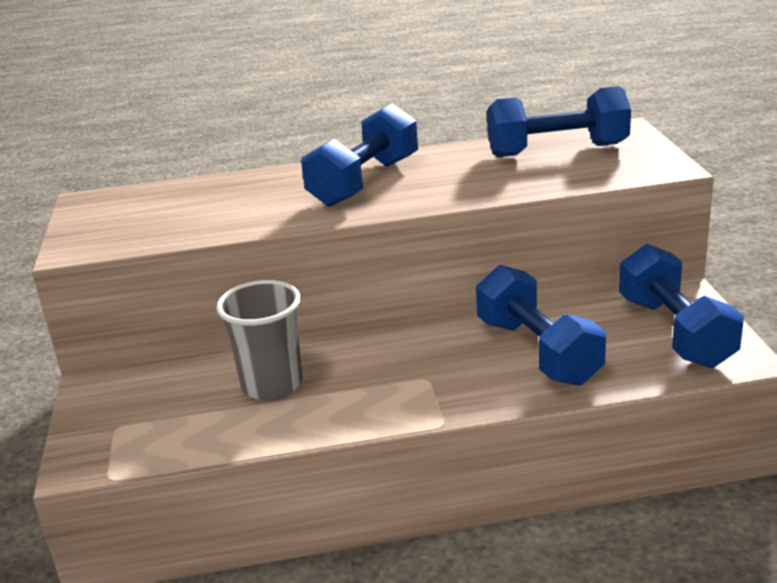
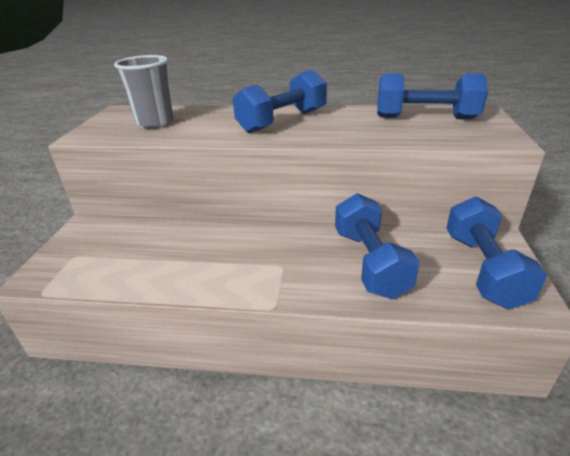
camera: 15 degrees right, 5 degrees up
(272, 385) = (181, 248): grey cup -> grey cup (155, 122)

